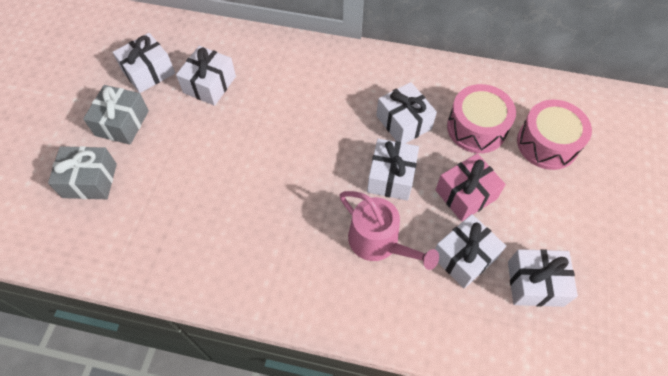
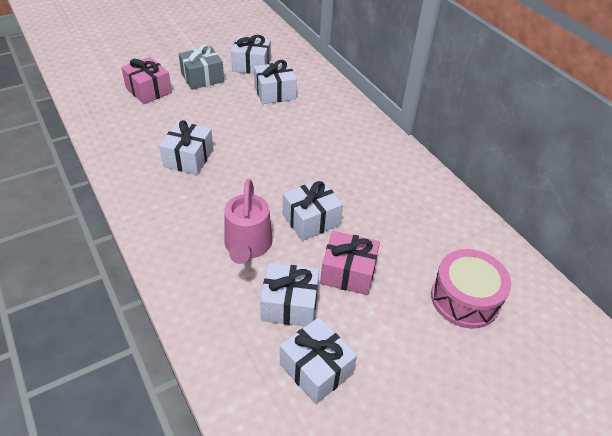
camera: 45 degrees right, 15 degrees down
(90, 180) = (148, 90): grey gift -> pink gift
(404, 122) = (367, 199): white gift -> white gift (188, 158)
(476, 128) = (418, 243): pink drum -> none

